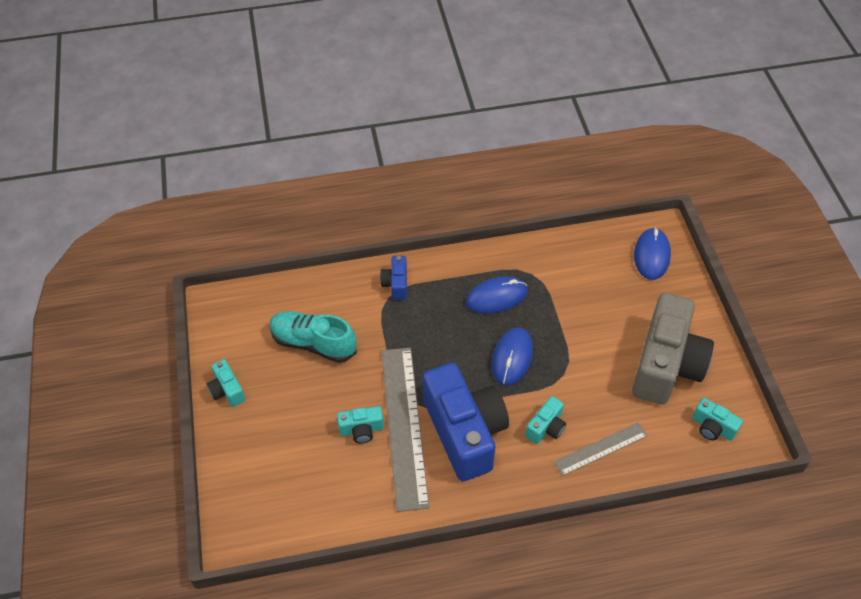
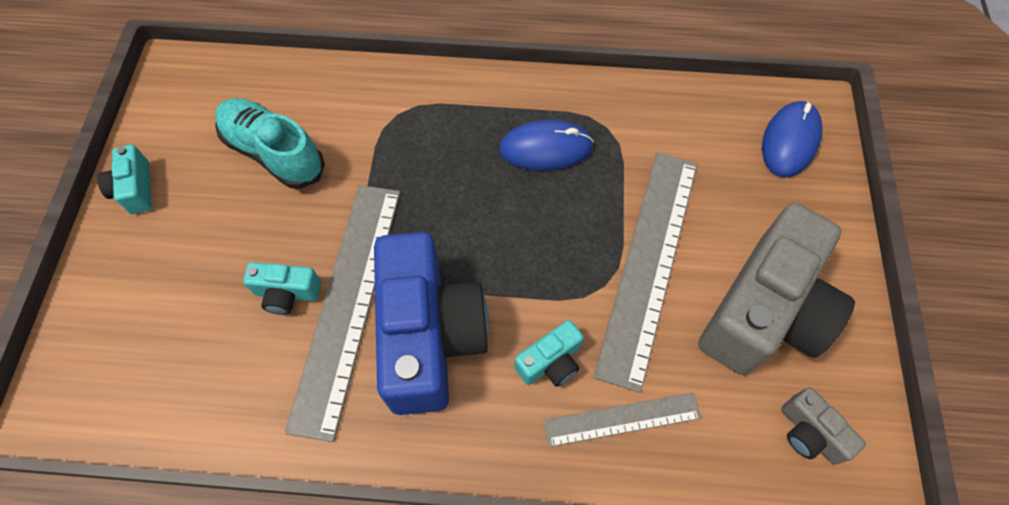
camera: 15 degrees right, 10 degrees up
(396, 284) = (415, 98): blue camera -> none
(512, 357) = (537, 241): blue mouse -> none
(586, 353) = (648, 263): none -> grey ruler
(712, 427) = (809, 433): turquoise camera -> grey camera

